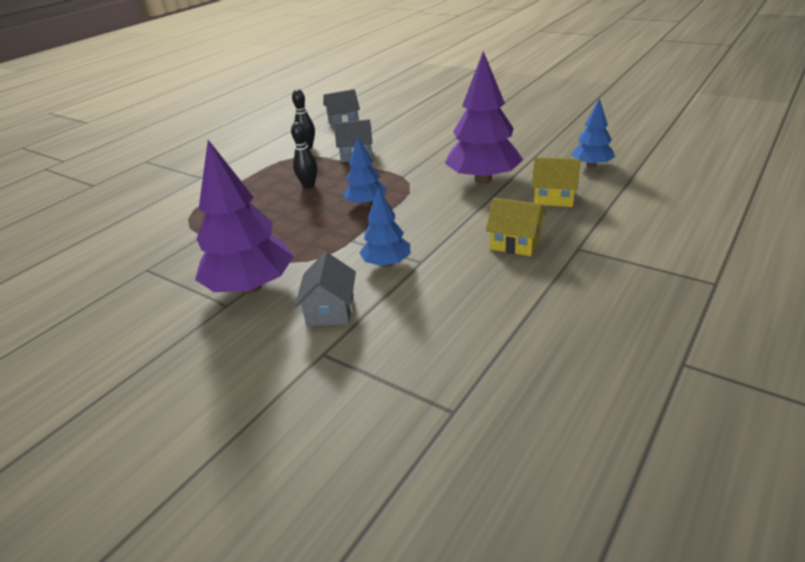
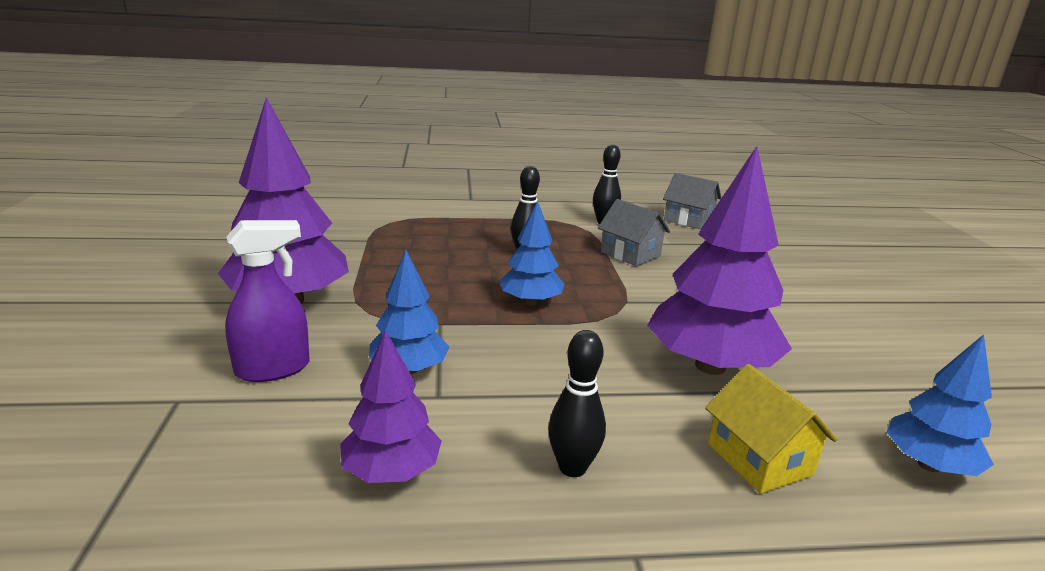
camera: 45 degrees right, 10 degrees down
(330, 310) = (273, 369): grey house -> purple spray bottle
(468, 293) = (391, 471): none -> purple tree
(515, 243) = (572, 467): yellow house -> black bowling pin

